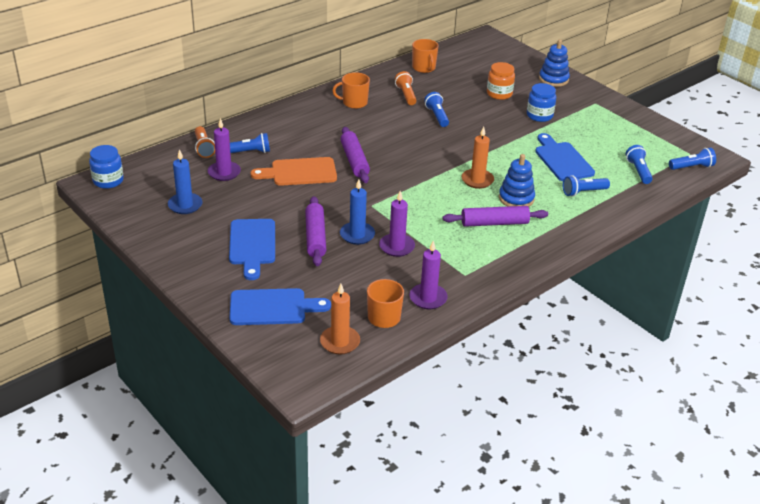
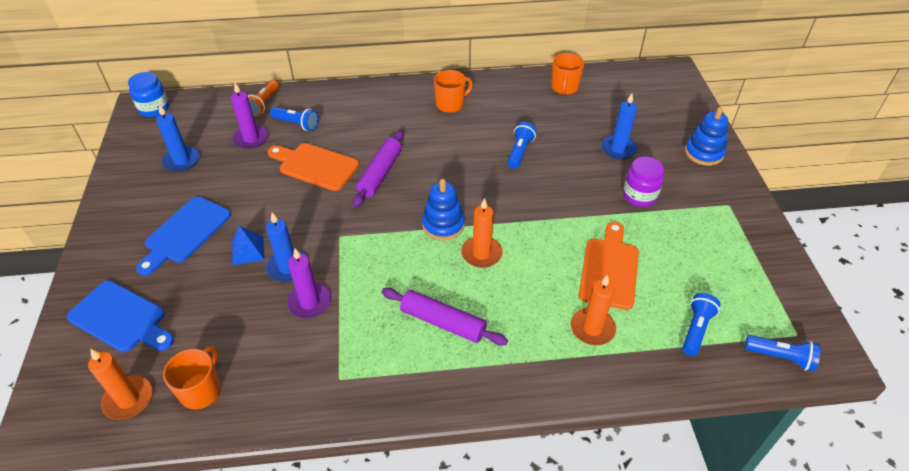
camera: 35 degrees right, 10 degrees up
(315, 237) = (248, 250): purple rolling pin -> blue pyramid
(354, 103) = (450, 104): orange mug -> orange mug turned 120 degrees clockwise
(406, 95) = (512, 114): orange flashlight -> none
(428, 298) = (269, 390): purple candle -> none
(499, 94) = (618, 149): orange jar -> blue candle
(516, 198) = (501, 299): blue stacking toy -> blue stacking toy (443, 225)
(539, 116) = (639, 196): blue jar -> purple jar
(562, 160) = (609, 269): blue cutting board -> orange cutting board
(583, 192) = (592, 328): blue flashlight -> orange candle

